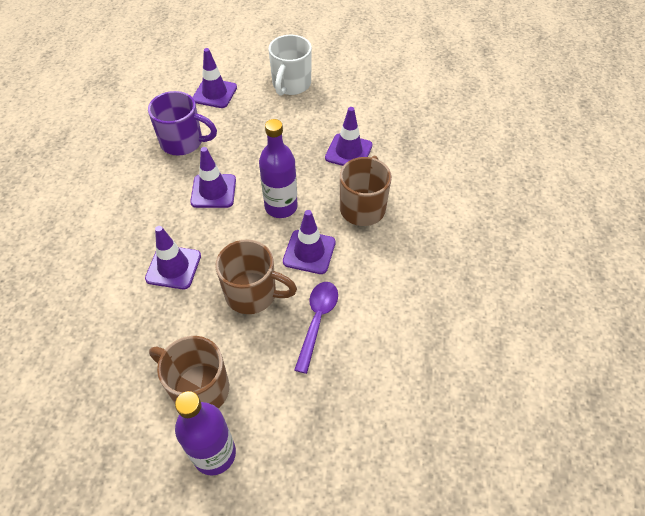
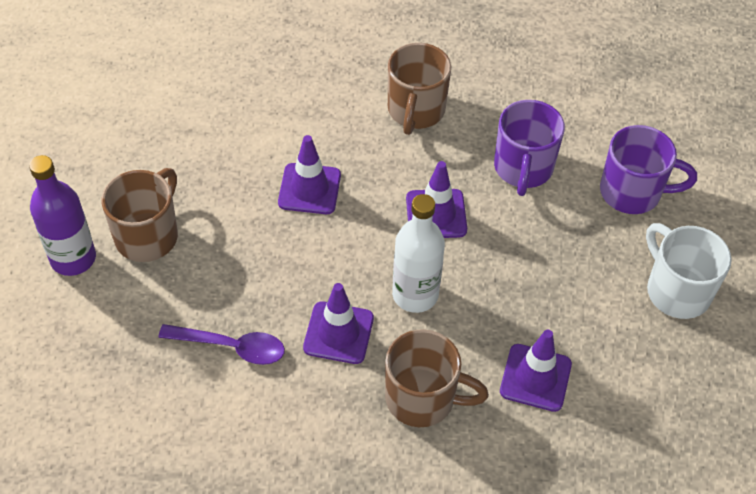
camera: 85 degrees right, 0 degrees up
(214, 93) = (632, 192): purple traffic cone -> purple mug
(253, 294) = (271, 274): brown mug -> brown mug (415, 111)
(281, 207) = (415, 294): purple bottle -> white bottle
(291, 85) = (676, 290): white mug -> white mug turned 45 degrees clockwise

